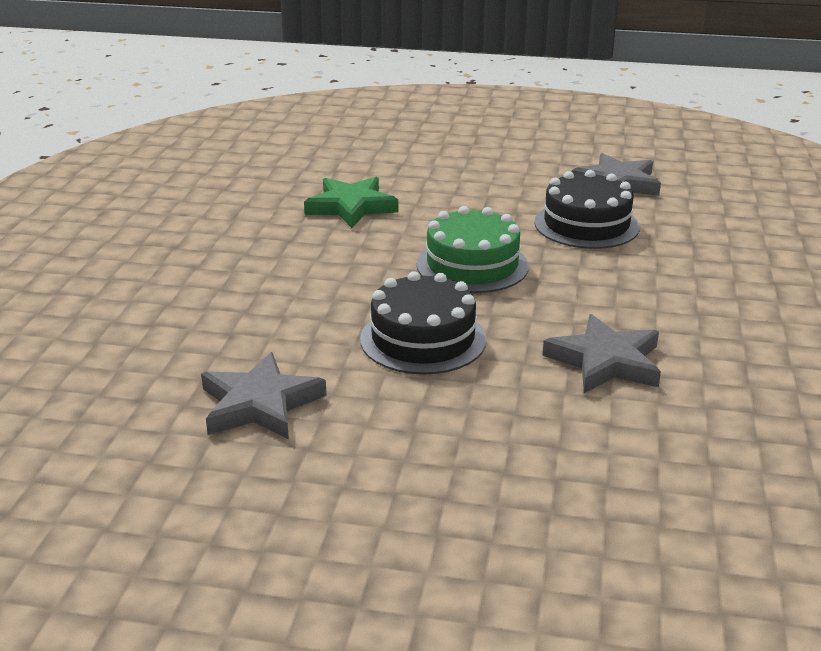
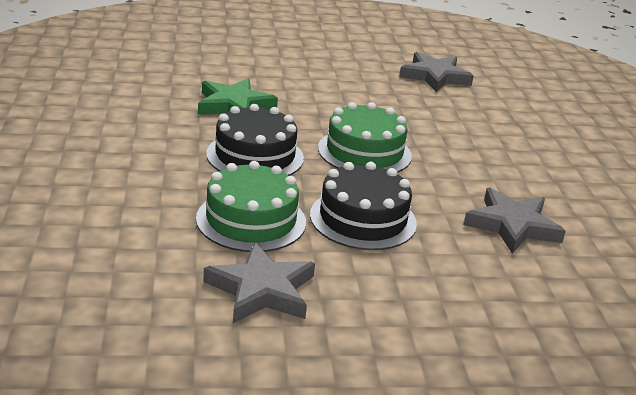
camera: 20 degrees left, 0 degrees up
(294, 330) = (251, 220): none -> green cake
(586, 225) = (432, 112): black cake -> black cake (255, 156)

